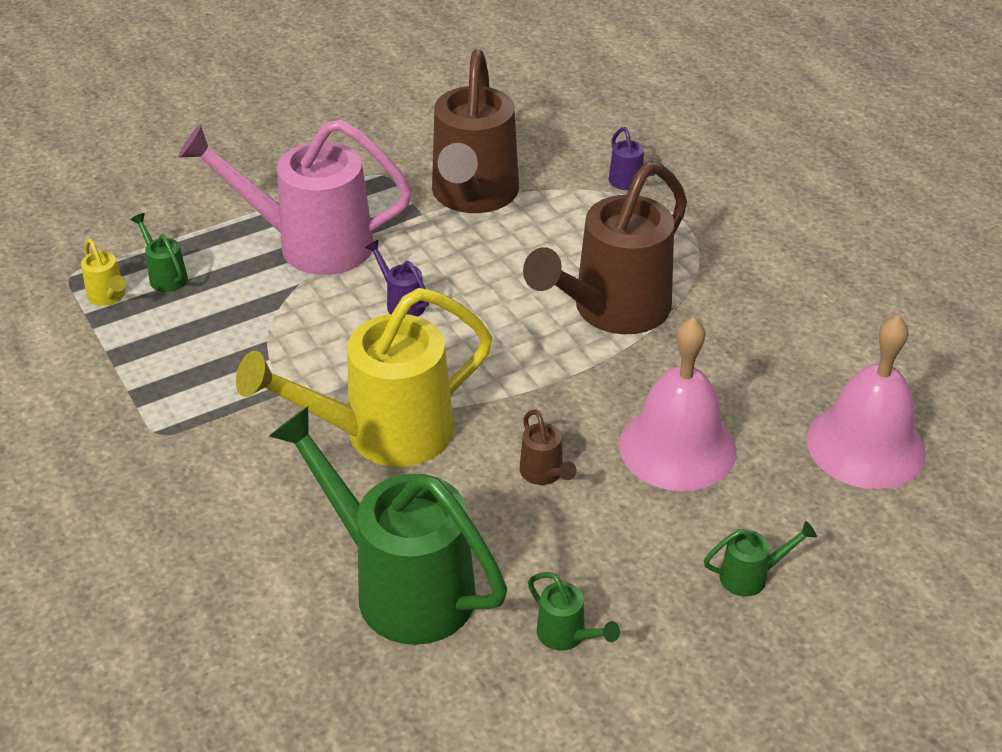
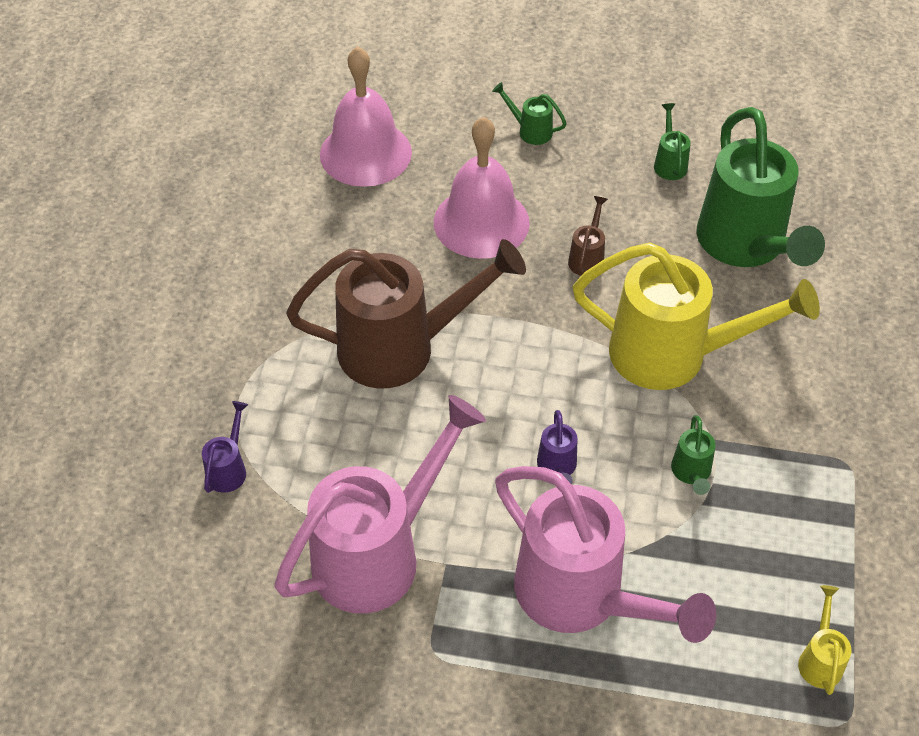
camera: 140 degrees left, 10 degrees up
(165, 276) = (749, 651): green watering can -> green watering can (691, 473)
(473, 196) = (378, 554): brown watering can -> pink watering can

